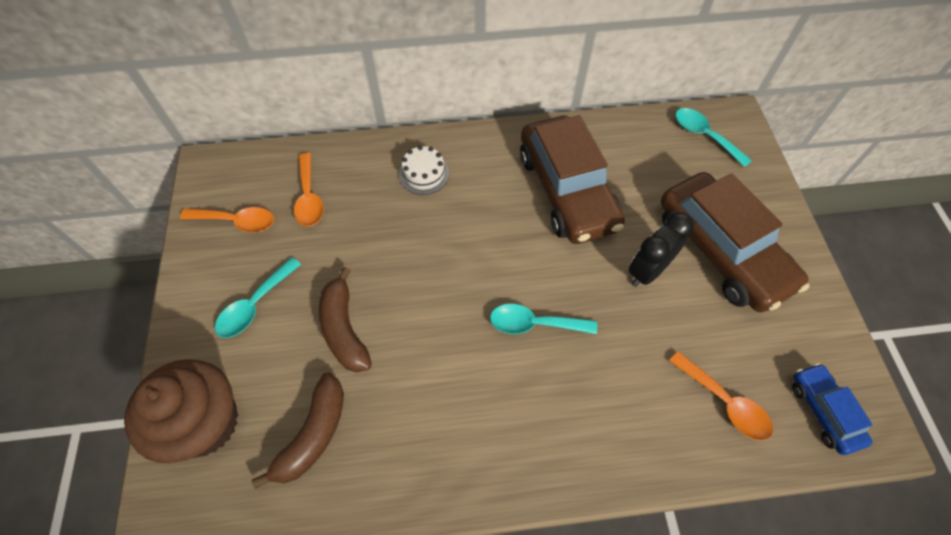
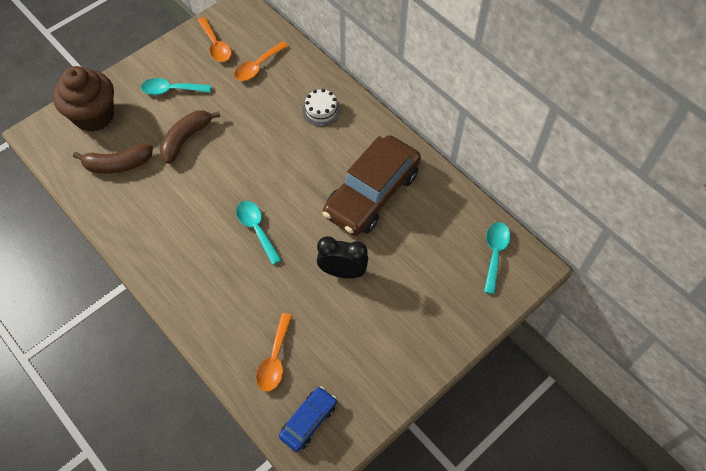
camera: 55 degrees right, 0 degrees up
(721, 251) = (393, 309): brown car -> none

